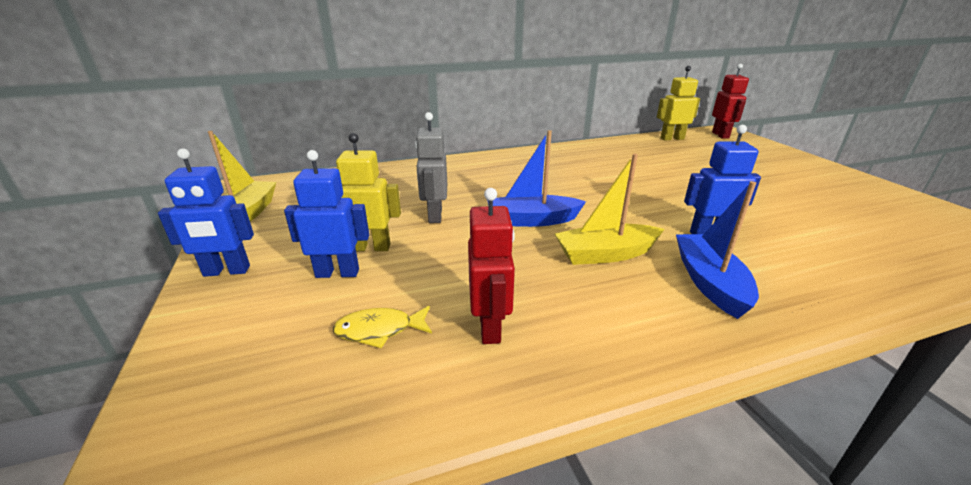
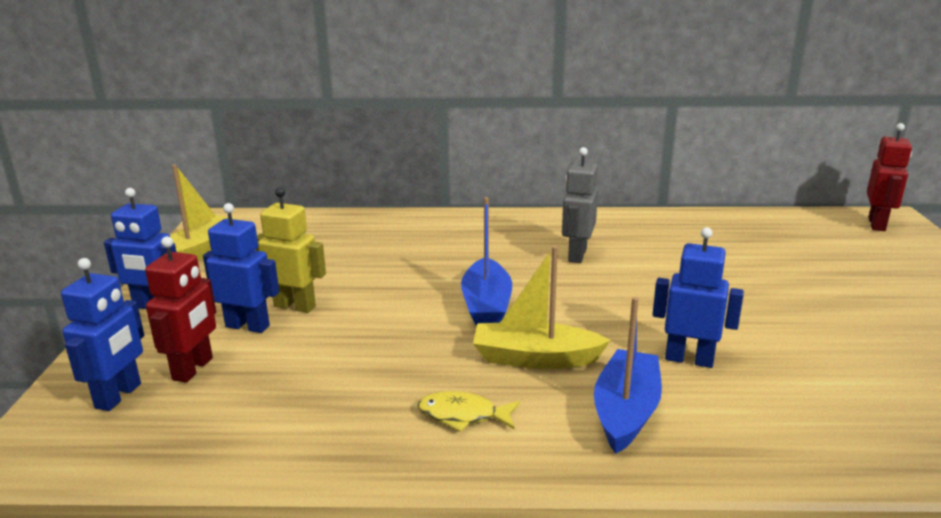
camera: 20 degrees right, 5 degrees down
(237, 374) = (119, 396): none -> blue robot
(379, 330) = (250, 386): yellow fish -> yellow fish (463, 415)
(434, 215) = (383, 282): grey robot -> grey robot (576, 255)
(490, 327) = (350, 405): red robot -> red robot (193, 369)
(532, 220) = (486, 305): blue boat -> blue boat turned 105 degrees counterclockwise
(672, 138) = (790, 221): yellow robot -> none

